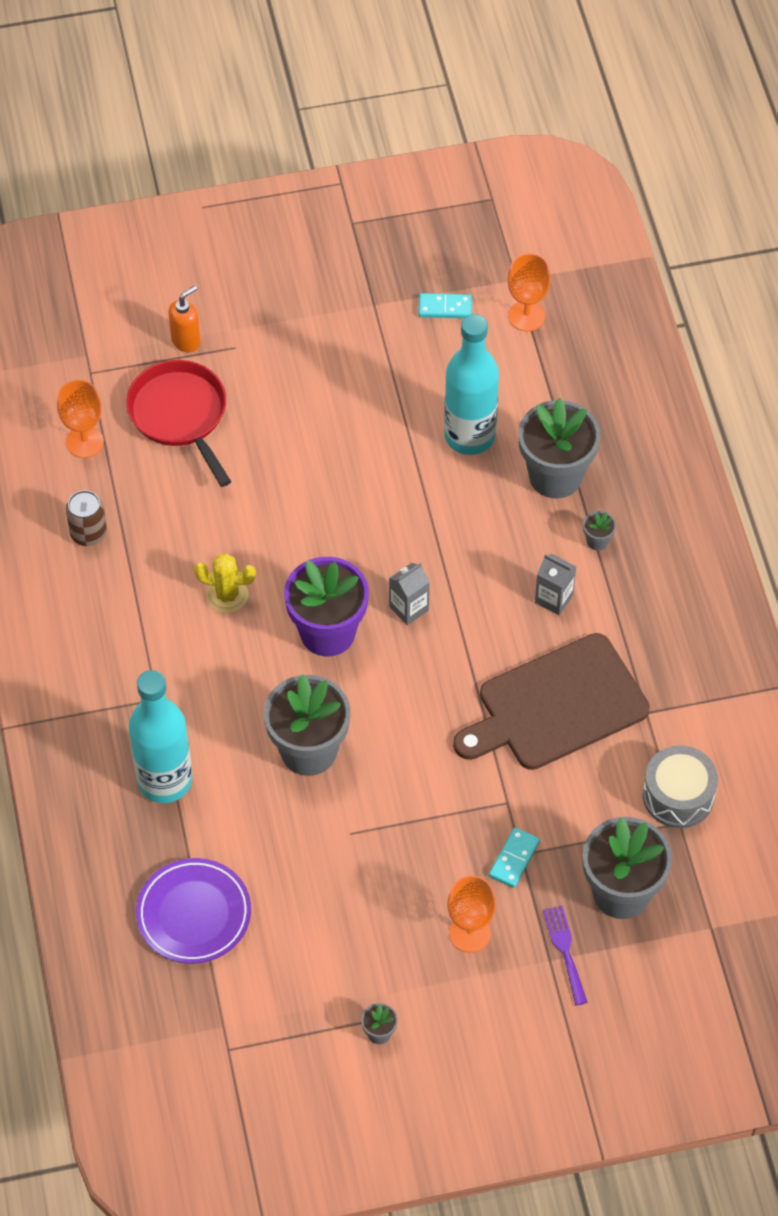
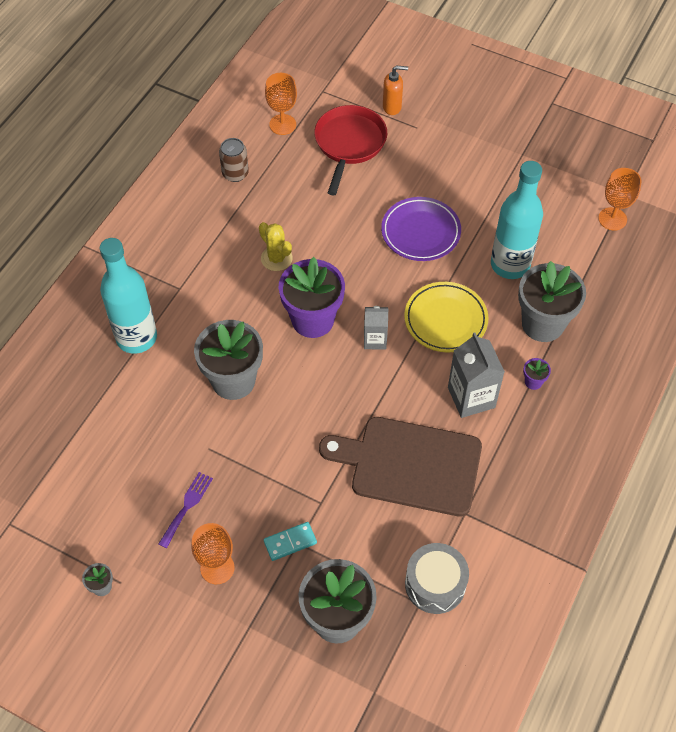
camera: 40 degrees right, 0 degrees up
(194, 914) = (73, 427): purple plate -> purple plate (420, 232)
(445, 307) = (565, 182): turquoise domino -> none
(458, 538) = (445, 320): none -> yellow plate
(554, 599) = (471, 397): grey carton -> grey carton, size x1.61
(565, 950) = (265, 628): purple fork -> purple fork (187, 506)
(597, 541) = (533, 382): grey flower pot -> purple flower pot

